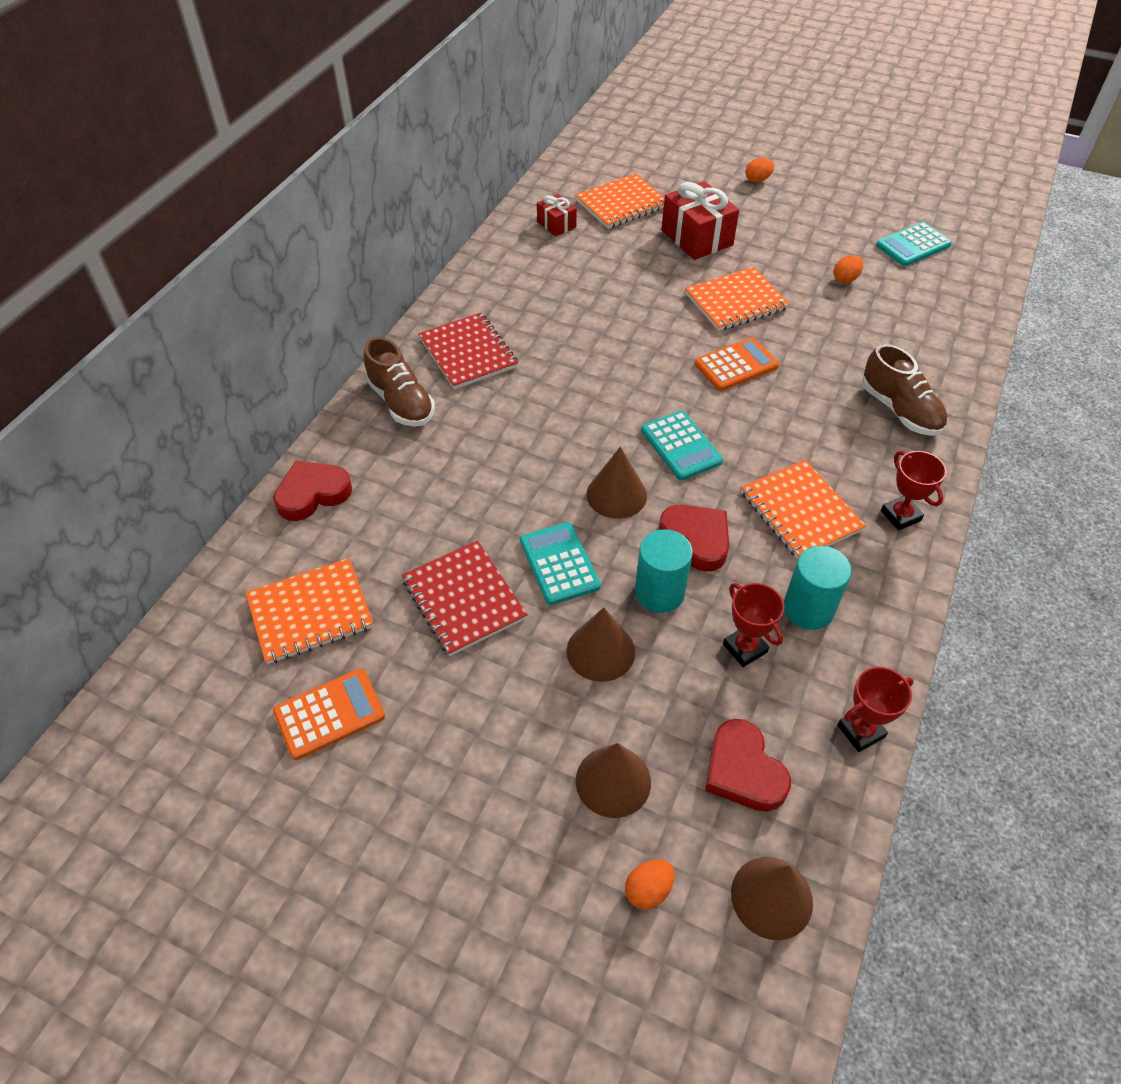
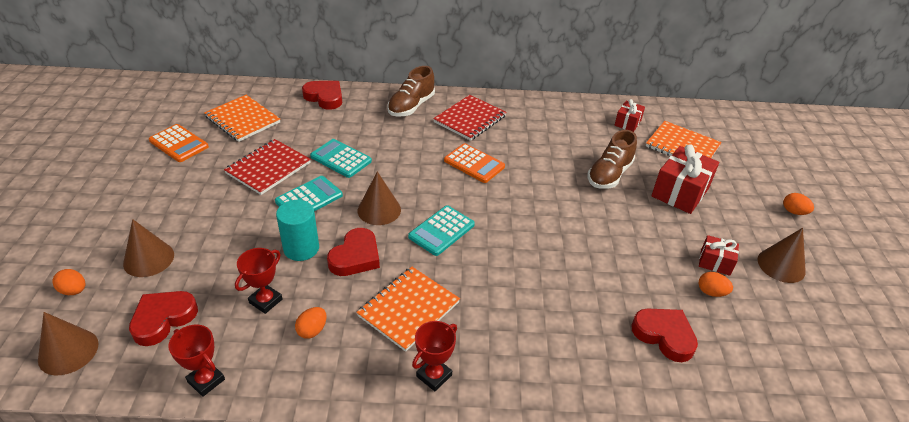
camera: 65 degrees right, 10 degrees down
(600, 651) = (245, 232): brown cone -> brown cone (781, 265)
(736, 301) = (621, 229): orange notebook -> none
(736, 365) = (546, 243): orange calculator -> orange calculator (474, 164)
(807, 259) = (715, 262): none -> red gift
(808, 609) = (312, 330): turquoise cylinder -> orange egg
(890, 332) = (664, 335): none -> red heart
(899, 410) = (563, 357): brown shoe -> brown shoe (609, 174)
(913, 245) = (810, 335): turquoise calculator -> turquoise calculator (341, 159)

